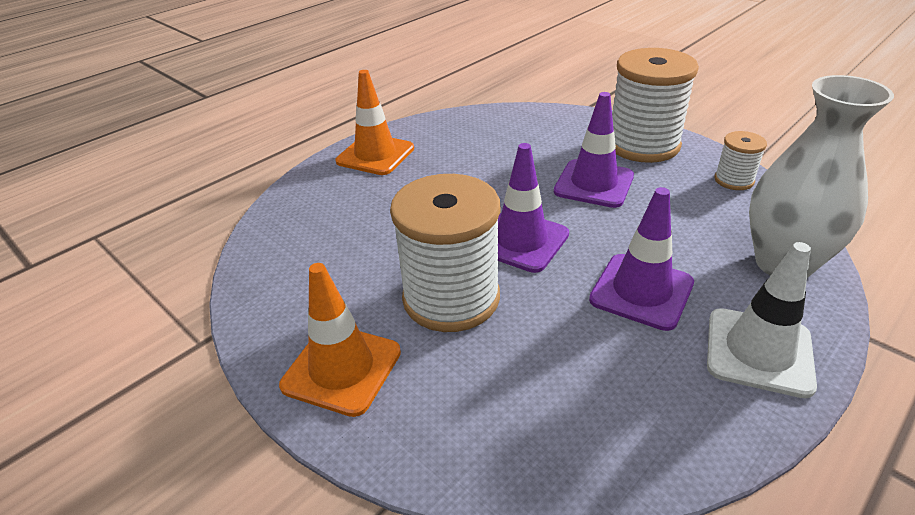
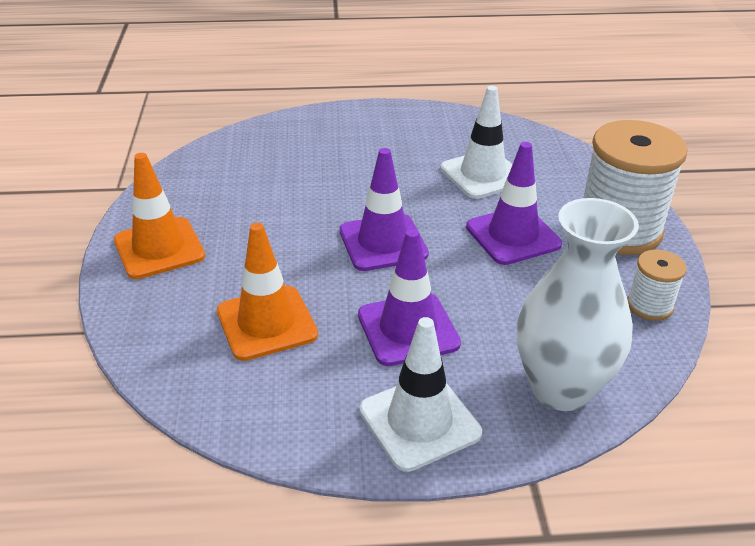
camera: 40 degrees right, 0 degrees up
(375, 155) = (382, 122): orange traffic cone -> orange traffic cone (267, 323)
(451, 298) = (277, 249): white spool -> none
(508, 154) = (482, 174): none -> white traffic cone

